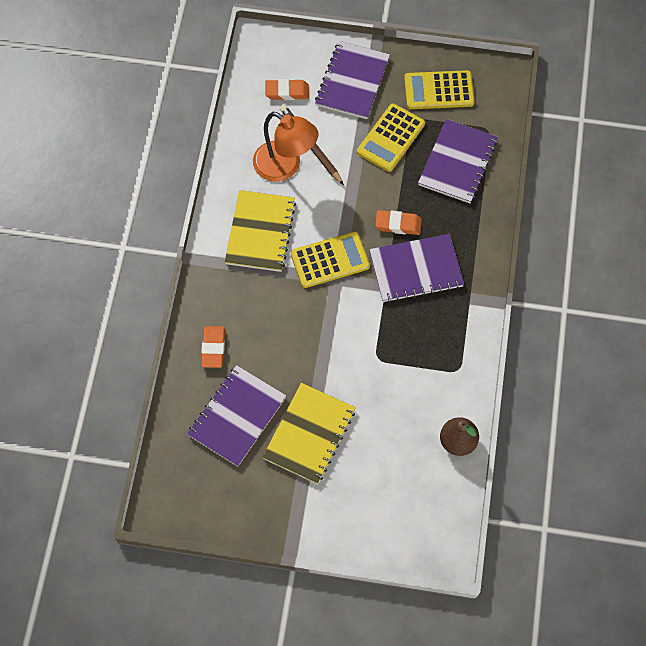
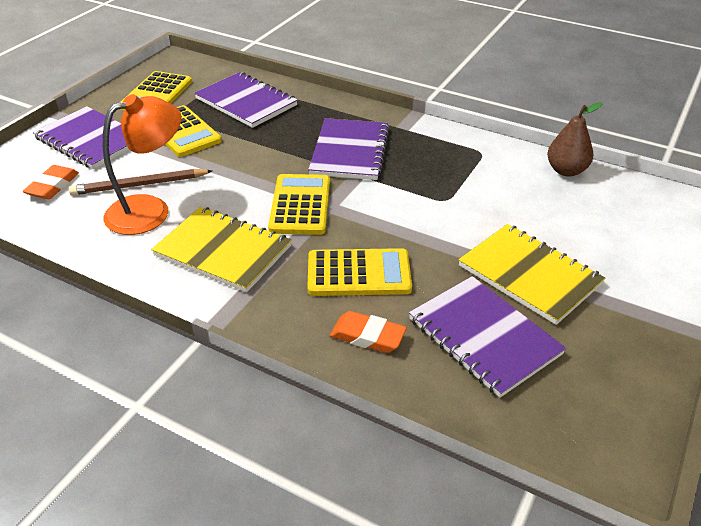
camera: 70 degrees left, 25 degrees down
(269, 324) = (359, 273): none -> yellow calculator
(398, 224) = (288, 150): orange eraser -> none

